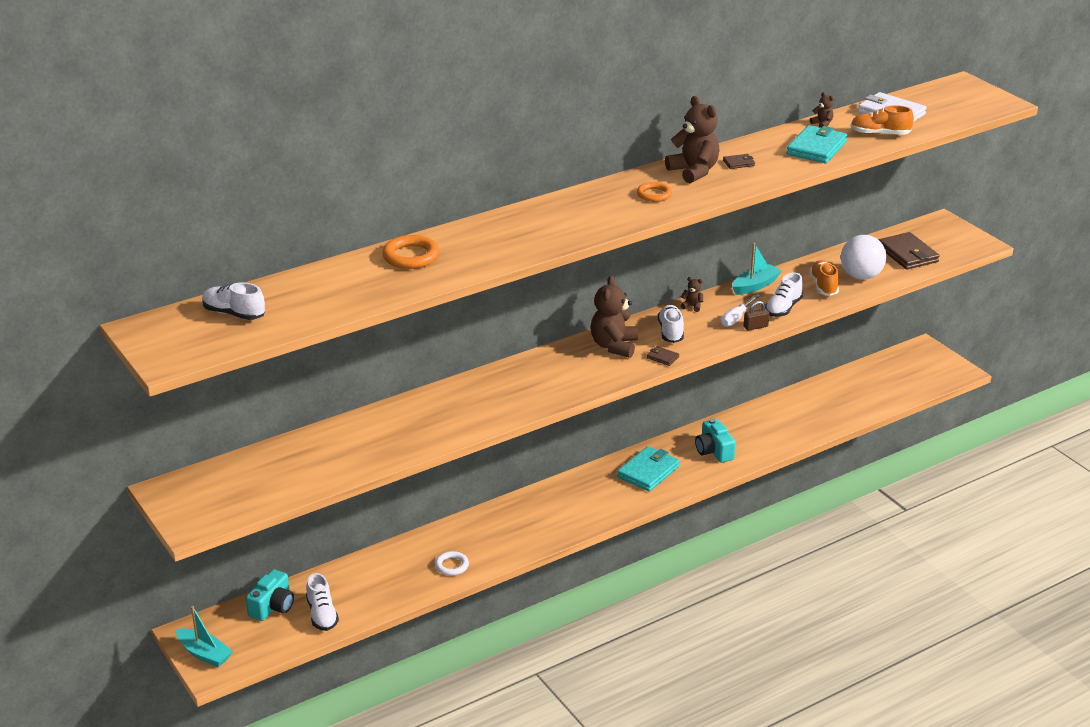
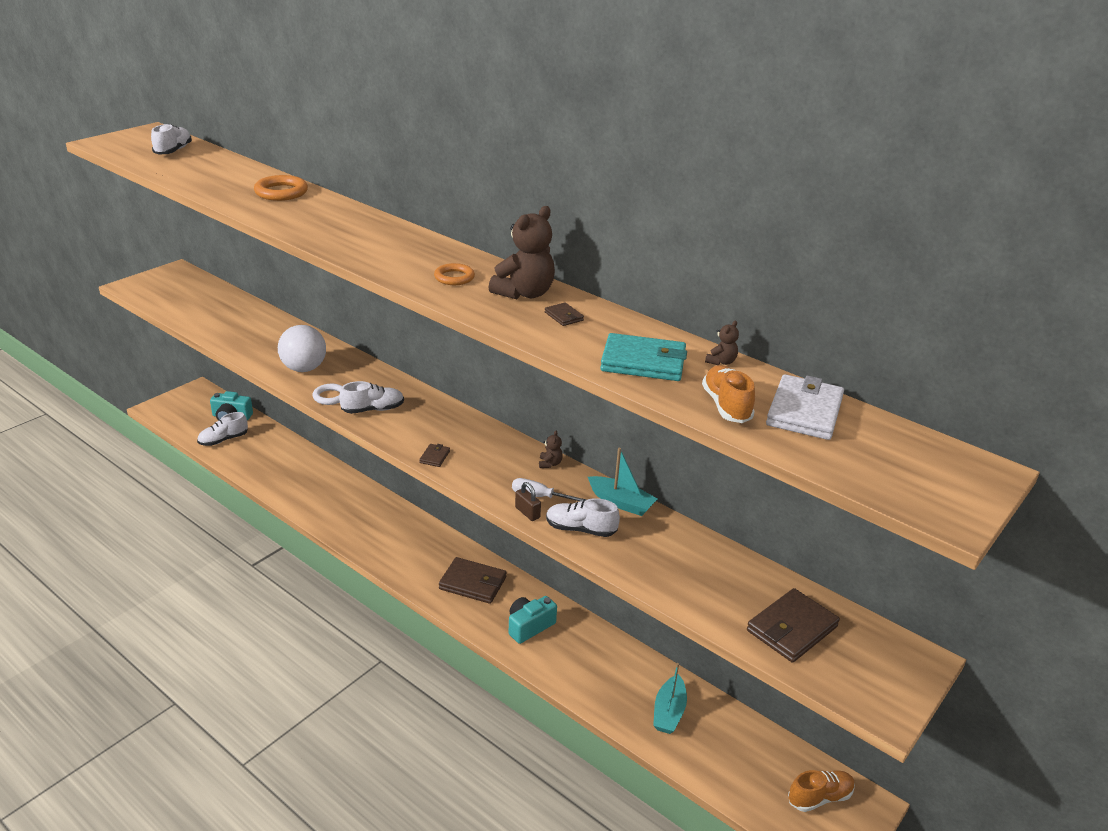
camera: 70 degrees right, 0 degrees up
(204, 654) = (175, 401): turquoise boat -> turquoise boat (669, 712)
(452, 566) = (295, 489): white ring -> white ring (330, 397)
(614, 346) = (445, 425): brown teddy bear -> none
(648, 472) = (473, 583): turquoise wallet -> brown wallet
(671, 332) = (489, 456): white shoe -> white shoe (373, 409)
(823, 286) = (653, 557): orange shoe -> orange shoe (819, 797)
(861, 276) = (700, 588): white ball -> white ball (304, 368)

